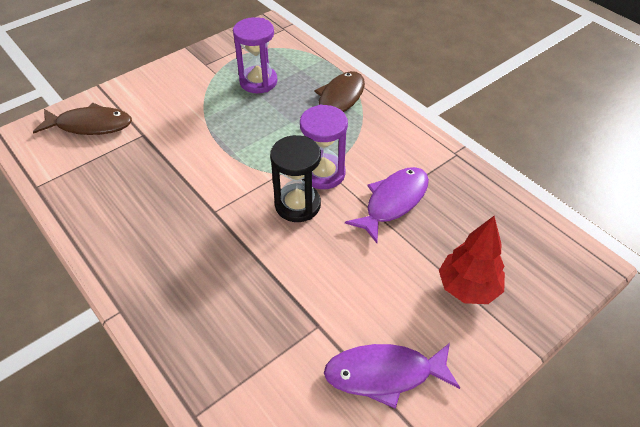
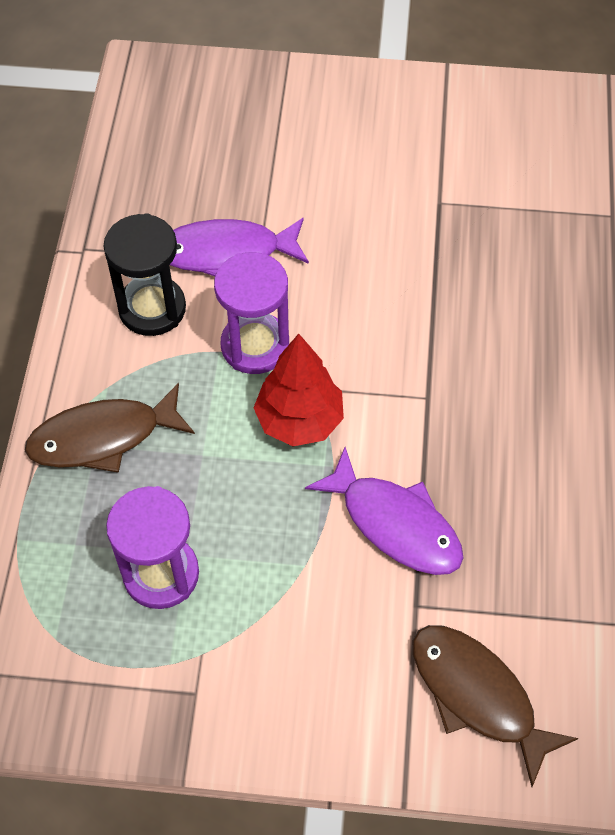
camera: 135 degrees left, 10 degrees up
(297, 205) = (327, 330): black hourglass -> black hourglass (152, 308)
(384, 374) = (425, 130): purple fish -> purple fish (395, 523)
(467, 288) = (271, 131): red tree -> red tree (299, 420)

